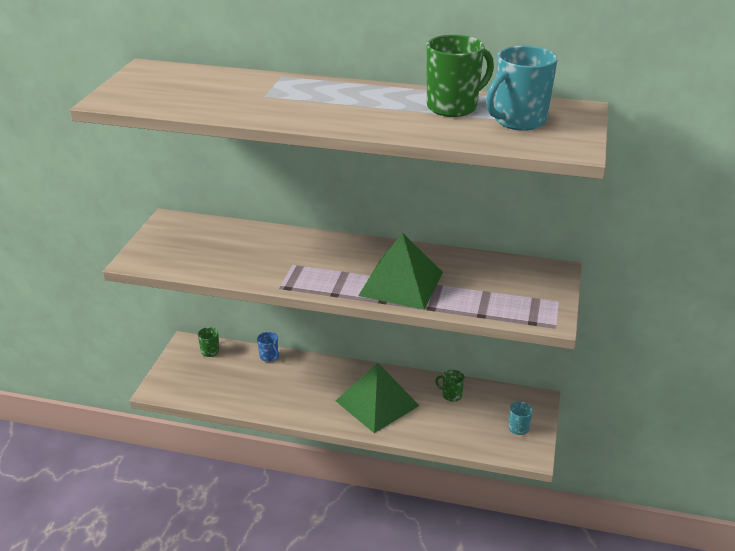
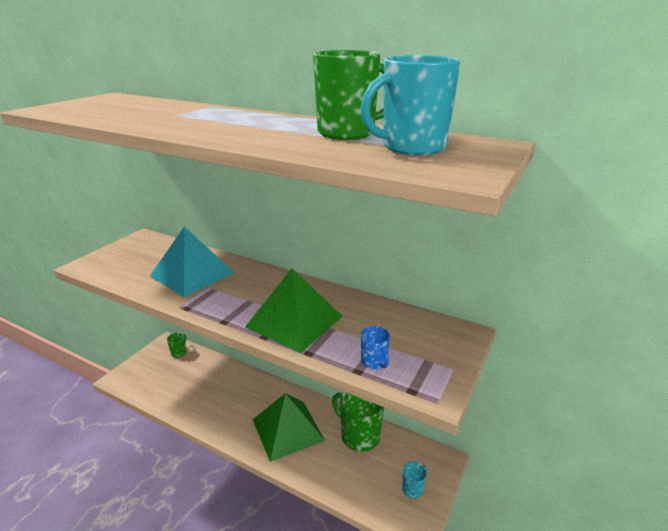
camera: 15 degrees right, 5 degrees down
(264, 253) = (192, 274): none -> turquoise pyramid
(269, 357) = (221, 366): blue mug -> blue mug (374, 362)
(451, 395) = (359, 436): green mug -> green mug, size x2.06

